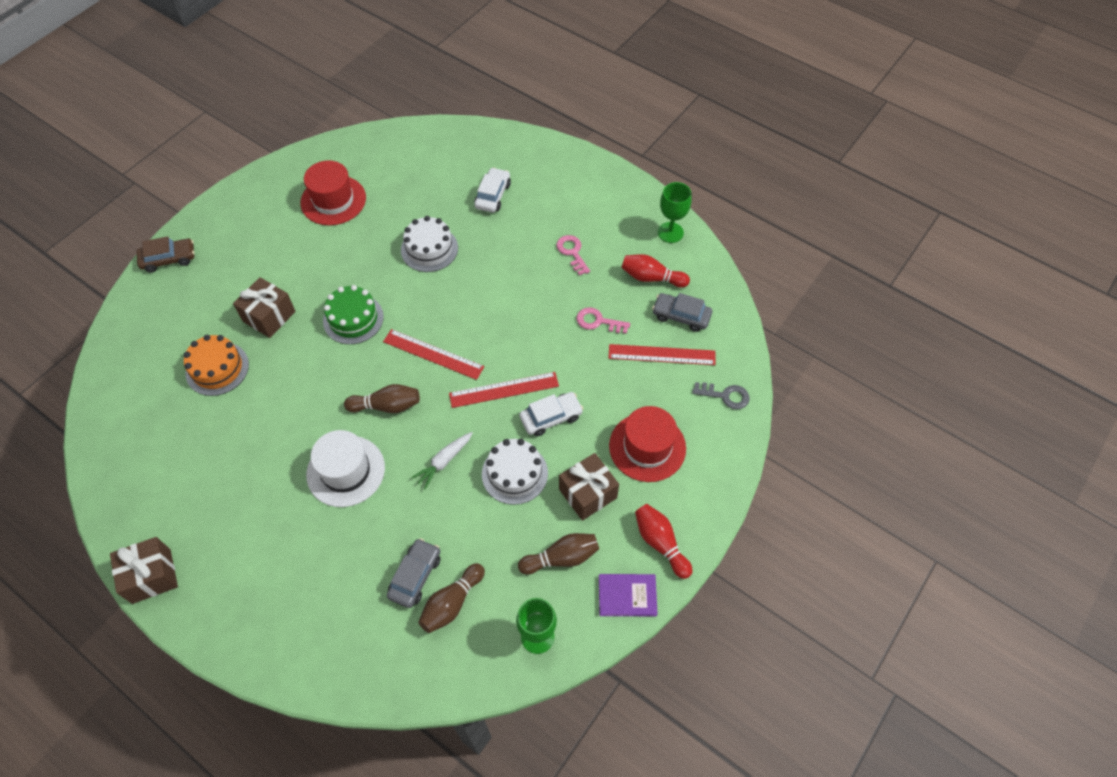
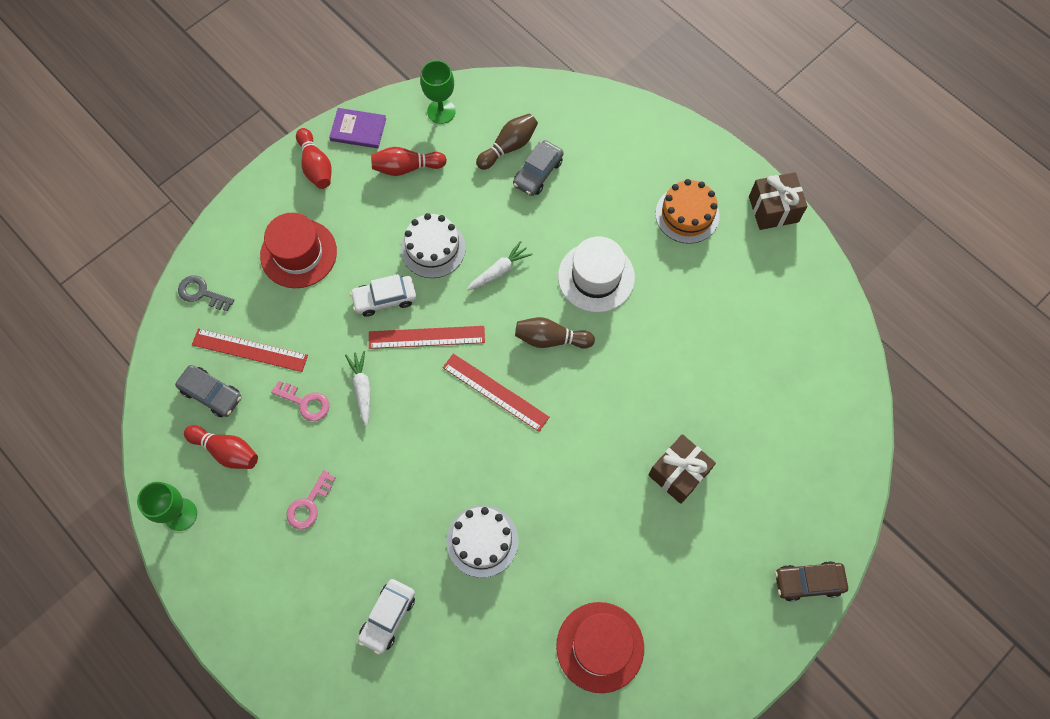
camera: 170 degrees left, 10 degrees up
(217, 368) = (733, 413): orange cake -> orange cake (687, 214)
(353, 319) = (581, 453): green cake -> none
(552, 339) = (362, 389): none -> white carrot
(561, 558) = (406, 167): brown bowling pin -> red bowling pin
(572, 252) = (309, 504): pink key -> pink key turned 45 degrees clockwise
(588, 493) = (368, 219): brown gift -> none

